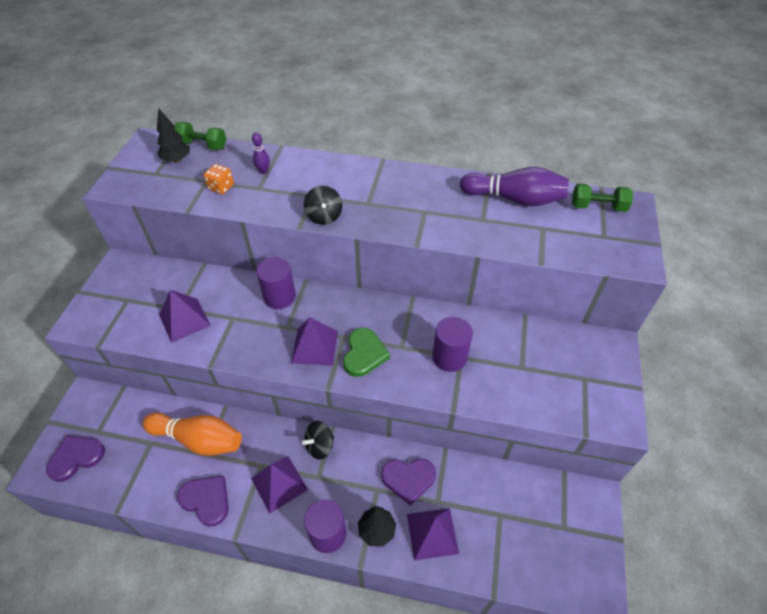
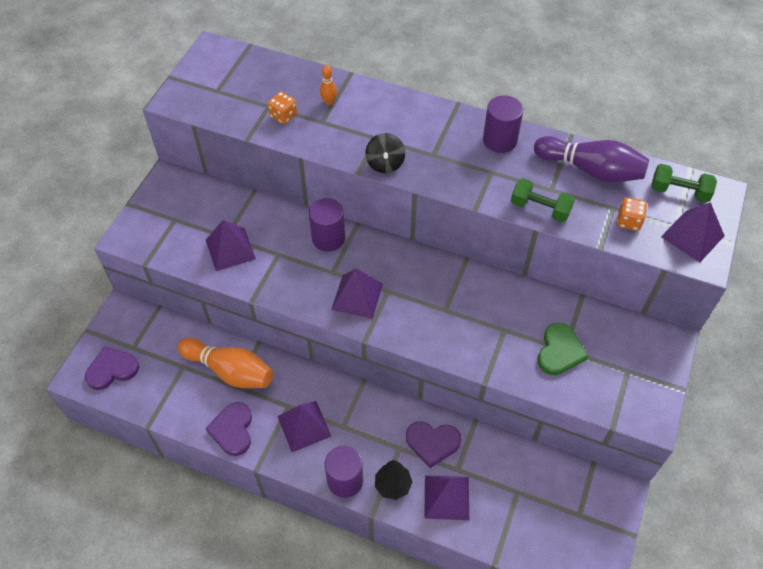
camera: 10 degrees right, 5 degrees up
(177, 160) = (240, 77): black tree -> none
(202, 145) = (268, 62): green dumbbell -> green dumbbell (540, 208)
(206, 500) = (232, 430): purple heart -> purple heart turned 135 degrees counterclockwise
(263, 171) = (329, 102): purple bowling pin -> orange bowling pin
(320, 446) = (349, 396): black spinning top -> none
(364, 354) = (406, 311): green heart -> green heart (559, 351)
(449, 357) = (492, 328): purple cylinder -> purple cylinder (499, 140)
(560, 238) = (628, 221): none -> orange dice
(621, 243) = (692, 236): none -> purple pyramid

